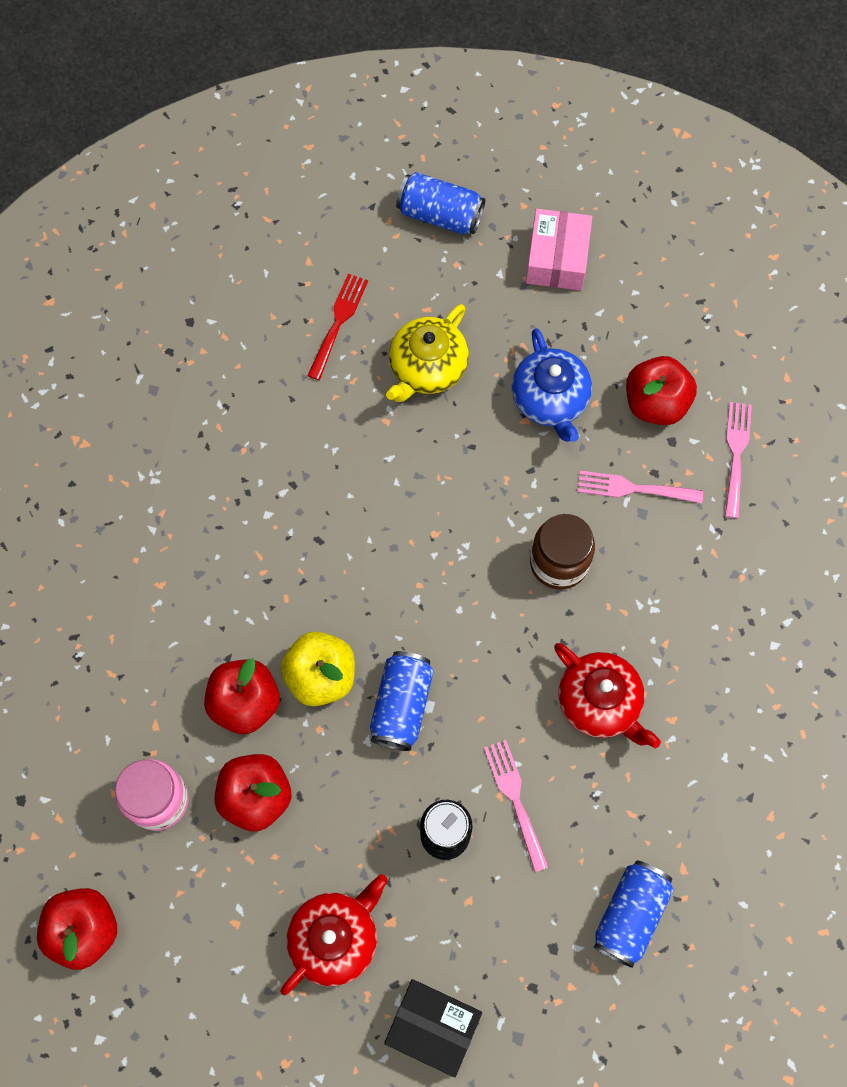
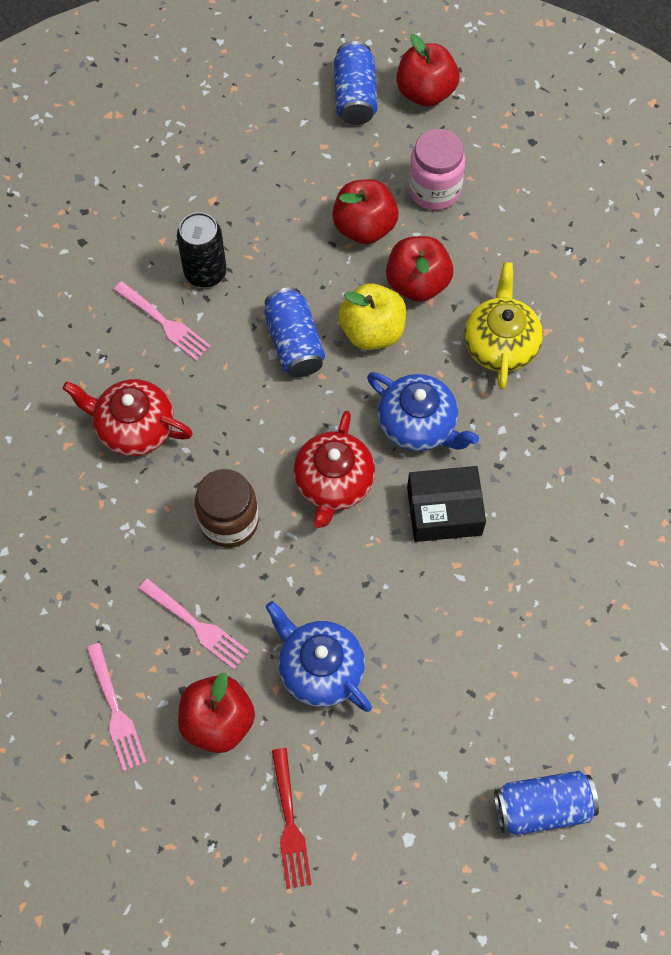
camera: 150 degrees right, 5 degrees down
(335, 938) = (246, 171): red teapot -> red teapot (333, 483)
(338, 323) = (562, 633): red fork -> red fork (289, 822)
(338, 560) = (418, 425): none -> blue teapot
(427, 368) = (452, 636): yellow teapot -> yellow teapot (500, 344)
(433, 1027) = (143, 155): black box -> black box (444, 511)
(557, 258) = (397, 825): pink box -> none
(630, 914) = (34, 291): blue can -> blue can (355, 96)
(635, 488) = (196, 625): pink fork -> pink fork turned 60 degrees clockwise

